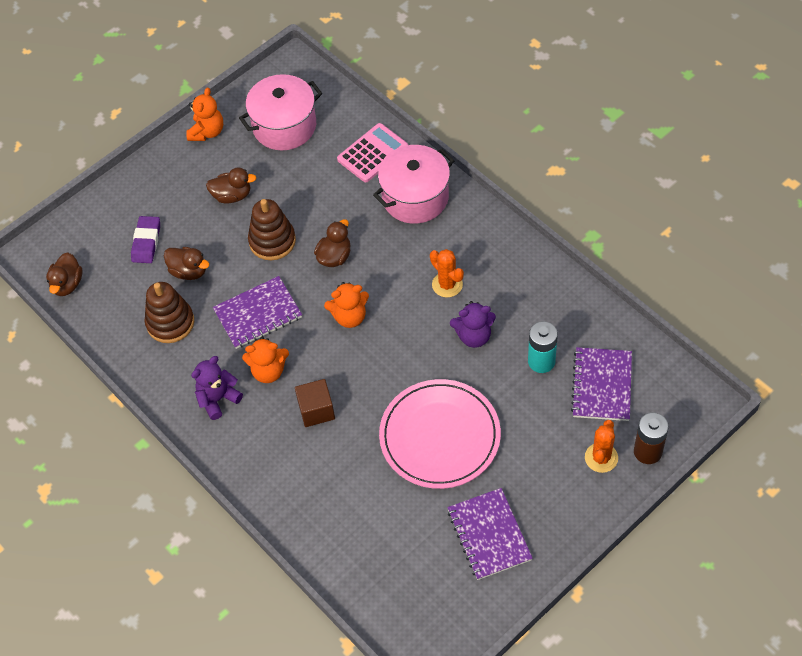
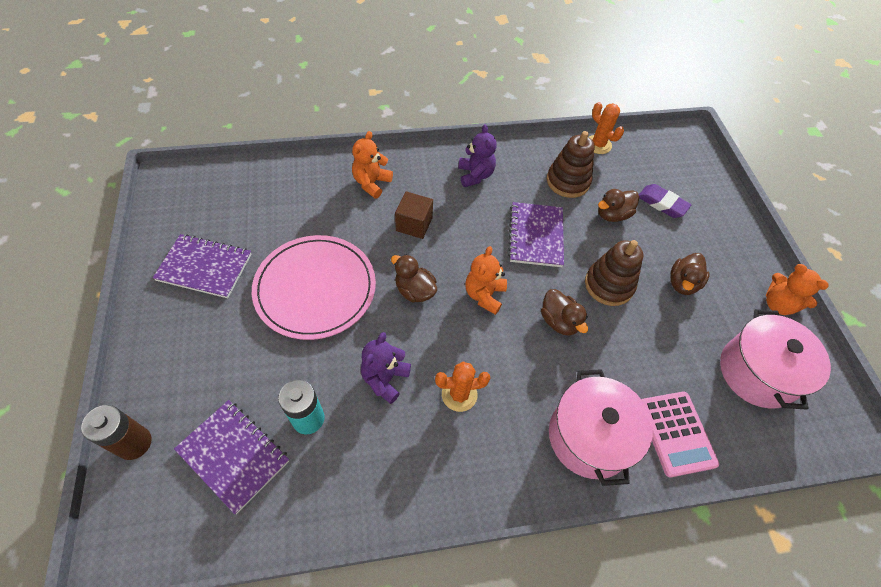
camera: 115 degrees right, 0 degrees up
(67, 284) = (647, 144): brown duck -> brown duck (414, 291)
(268, 371) = (475, 215): orange teddy bear -> orange teddy bear (371, 183)
(601, 458) = (172, 397): orange cactus -> orange cactus (598, 145)

